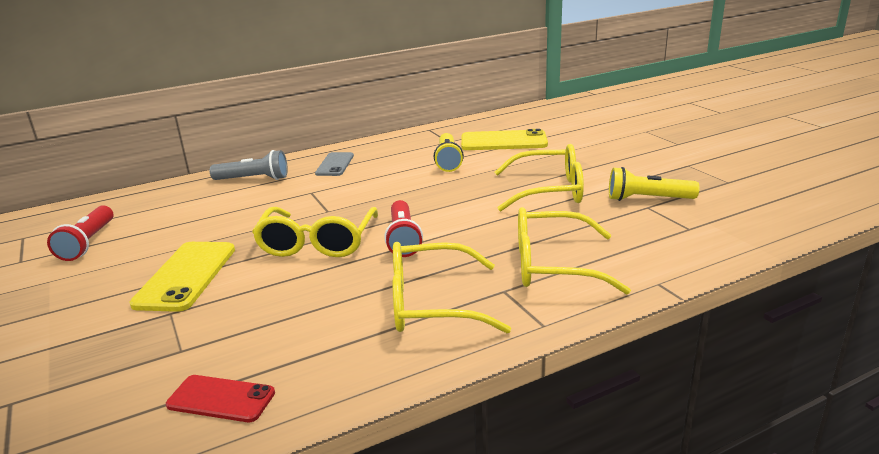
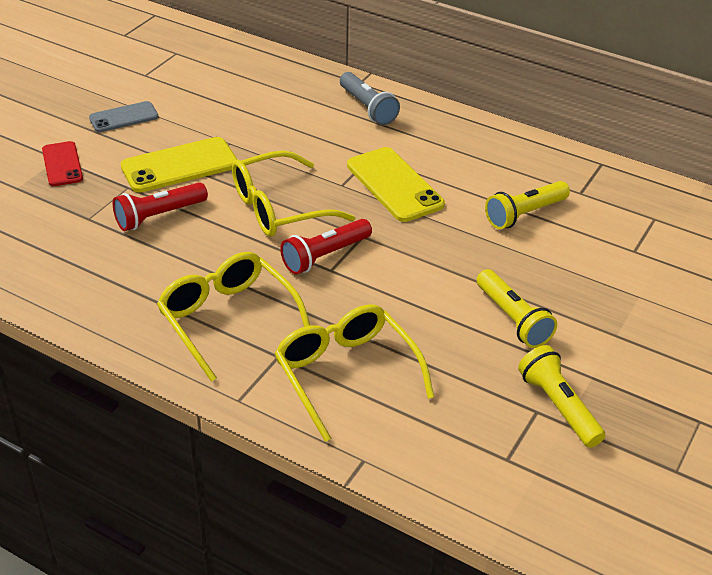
camera: 55 degrees right, 15 degrees up
(88, 243) = (191, 88): red flashlight -> red flashlight (159, 216)
(221, 399) = (49, 267): red phone -> red phone (62, 164)
(335, 164) = (443, 141): grey phone -> grey phone (124, 117)
(503, 141) = (622, 236): yellow phone -> yellow phone (394, 185)
(549, 191) = (513, 319): yellow glasses -> yellow flashlight

